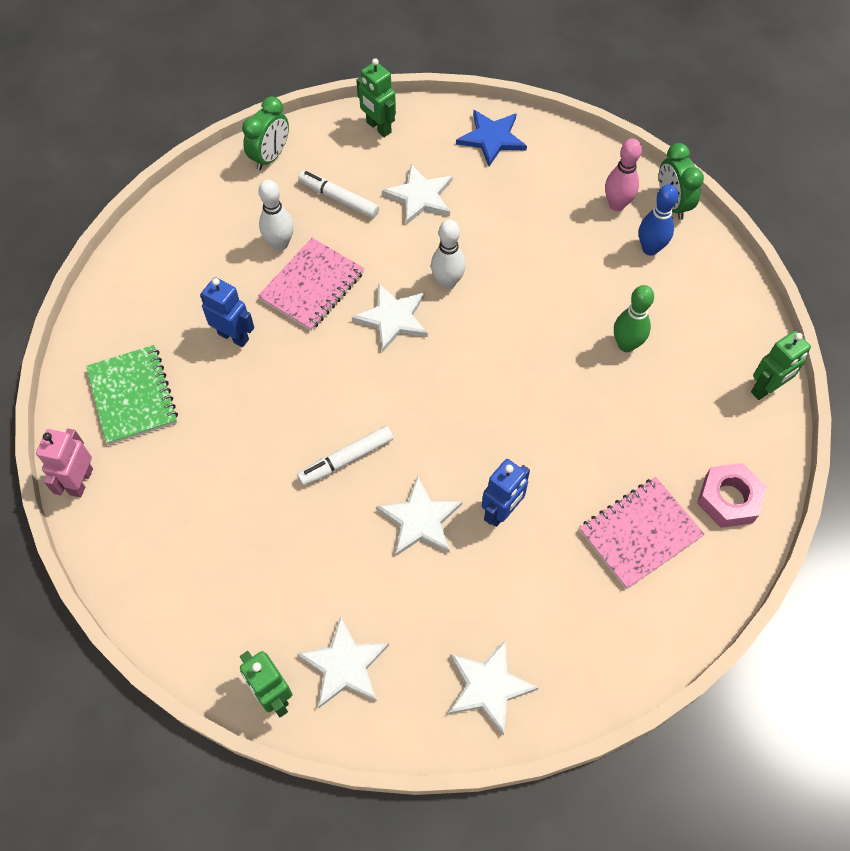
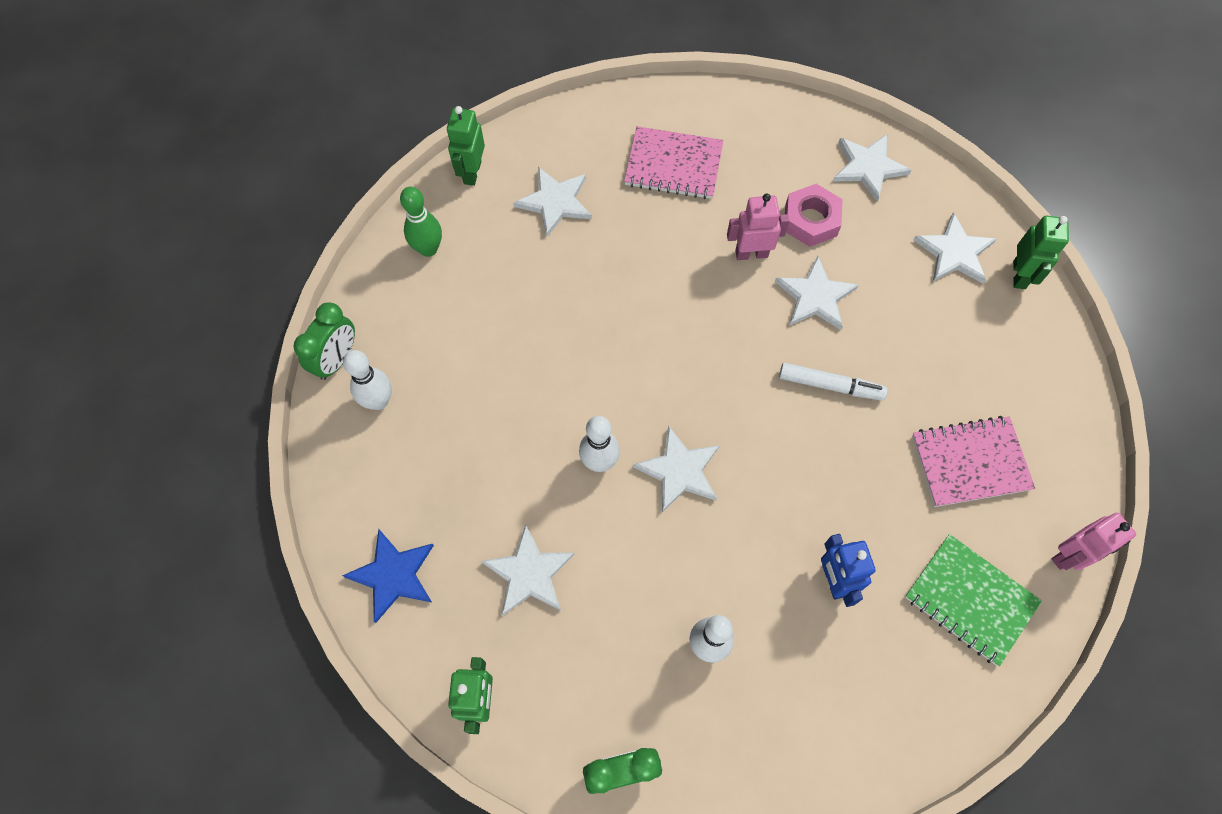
camera: 135 degrees left, 5 degrees up
(133, 396) = (970, 600): green notebook -> green notebook turned 75 degrees counterclockwise
(312, 286) = (719, 568): pink notebook -> pink notebook (970, 462)
(339, 199) = (605, 645): white marker -> none
(501, 512) = (751, 253): blue robot -> pink robot
(616, 204) = (378, 401): pink bowling pin -> white bowling pin
(626, 345) = (525, 284): green bowling pin -> green bowling pin (428, 249)
(650, 248) = (406, 339): blue bowling pin -> none
(683, 420) = (555, 202): none -> white star
(728, 499) = (590, 136): pink nut -> pink nut (811, 220)
(766, 388) = (472, 172): green robot -> green robot turned 90 degrees counterclockwise

